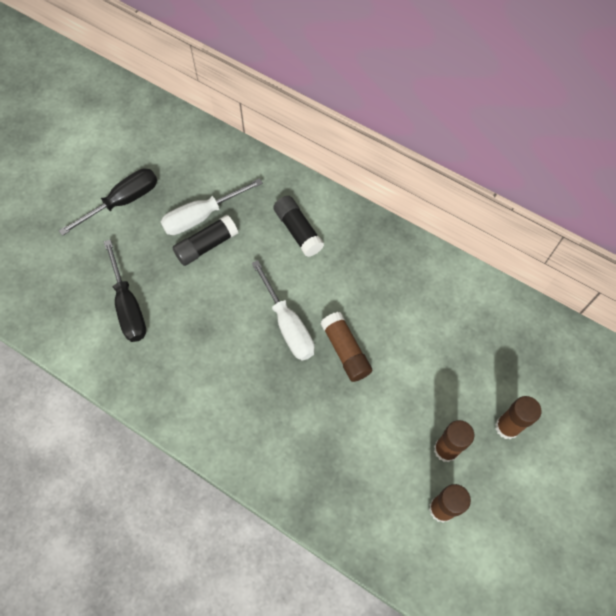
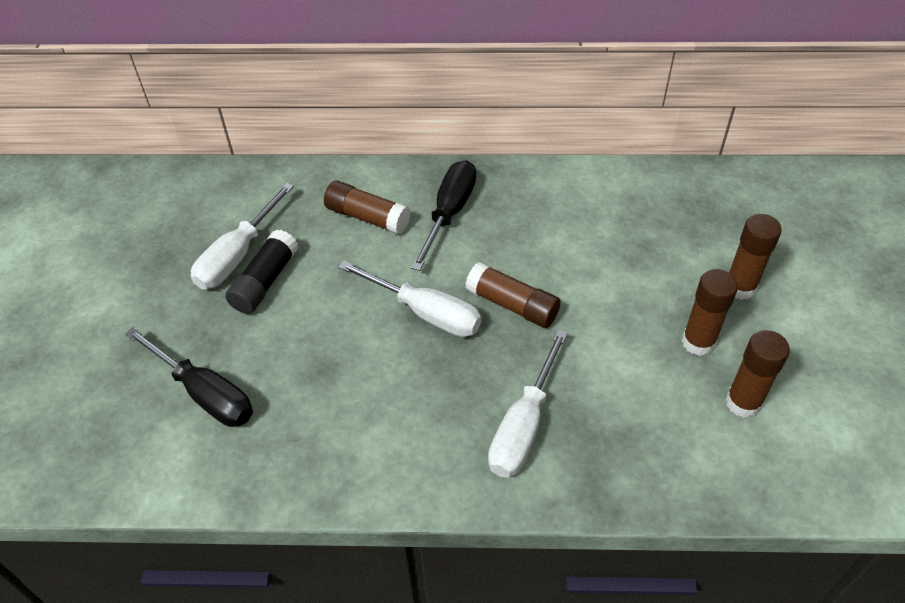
camera: 30 degrees left, 15 degrees down
(123, 201) = (121, 286): black screwdriver -> black screwdriver (449, 213)
(294, 439) = (523, 426): none -> white screwdriver
(298, 231) = (367, 217): black glue stick -> brown glue stick

